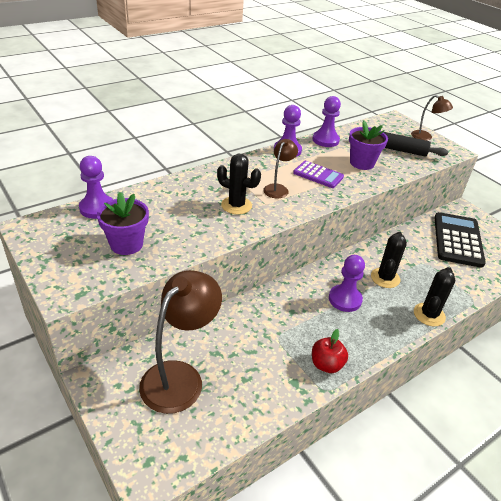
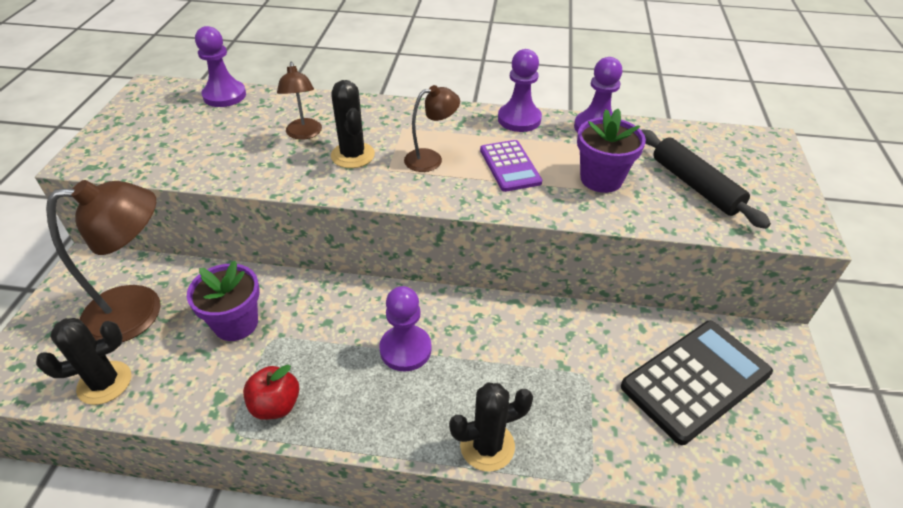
camera: 45 degrees right, 5 degrees up
(126, 244) = (192, 142): purple flower pot -> purple flower pot (236, 323)
(385, 278) = (497, 359): black cactus -> black cactus (104, 383)
(425, 137) = (782, 189): brown lamp -> brown lamp (304, 134)

